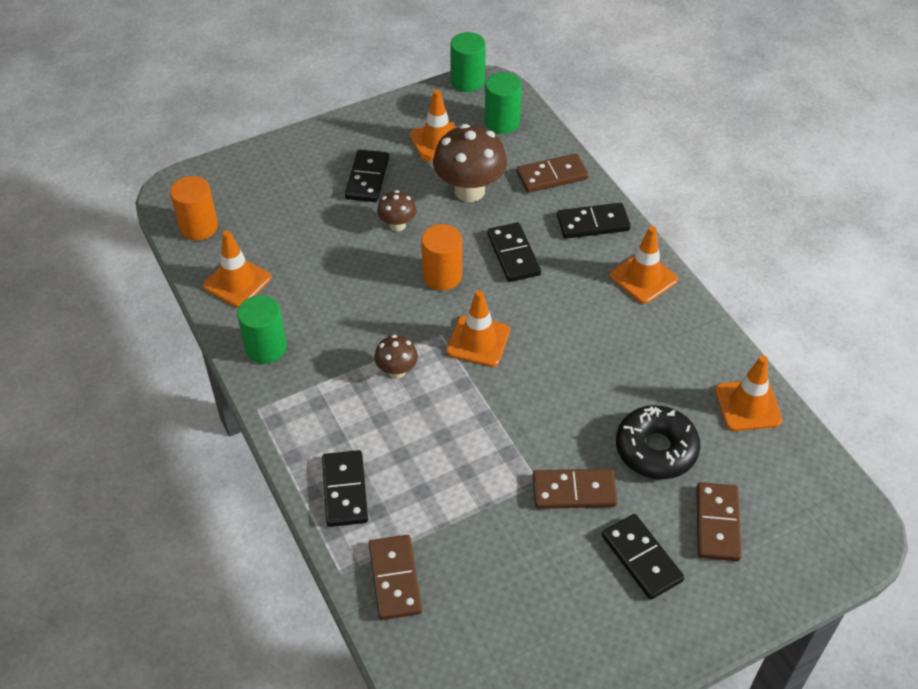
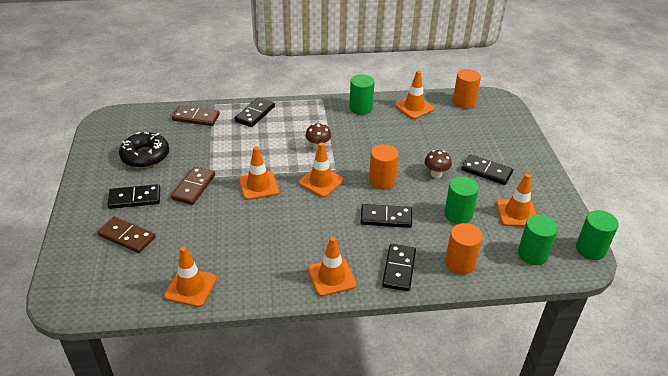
camera: 110 degrees right, 10 degrees down
(344, 490) = (255, 114): black domino -> black domino turned 75 degrees counterclockwise
(469, 191) = (458, 215): brown mushroom -> green cylinder
(526, 410) = (258, 186): none -> orange traffic cone
(552, 176) = (460, 263): brown domino -> orange cylinder
(656, 449) = (193, 229): black donut -> black donut (145, 156)

